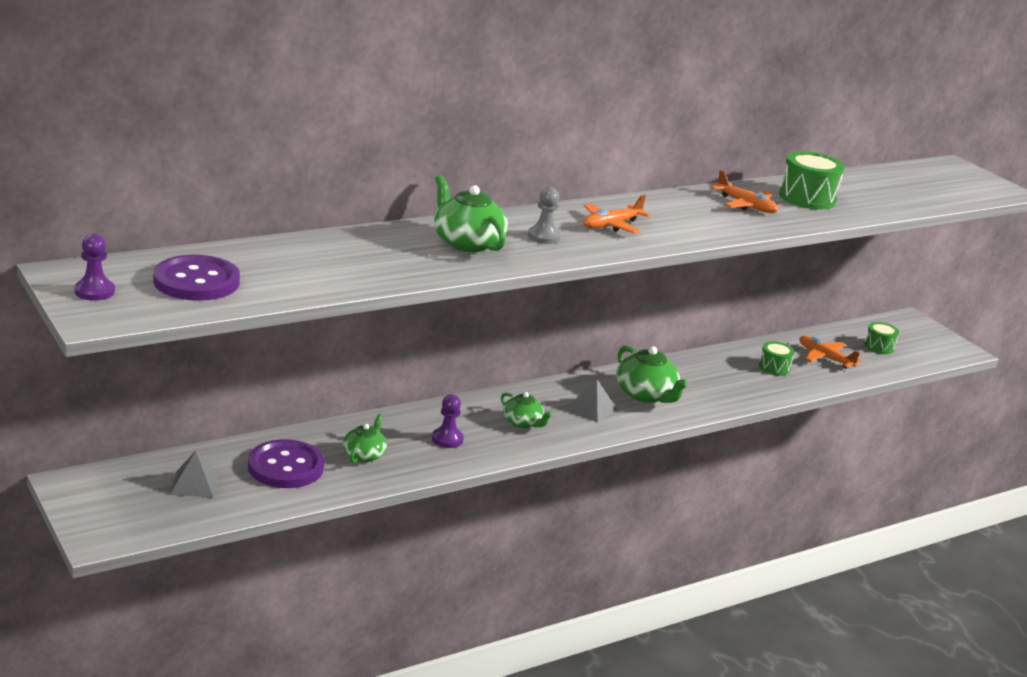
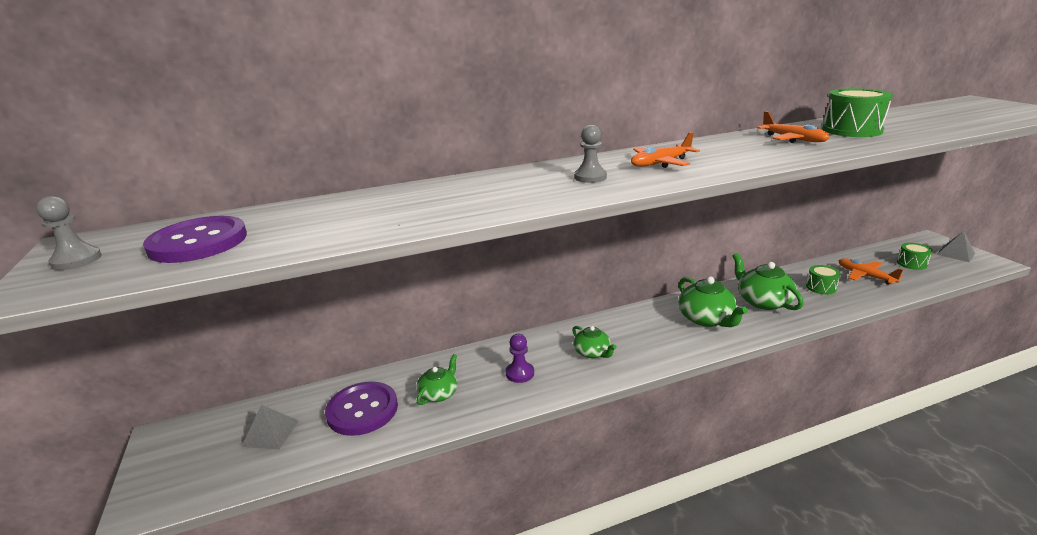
camera: 15 degrees right, 0 degrees up
(94, 291) = (76, 260): purple pawn -> grey pawn
(467, 242) = (510, 187): green teapot -> green teapot (762, 301)
(592, 408) = (657, 335): grey pyramid -> grey pyramid (955, 253)

